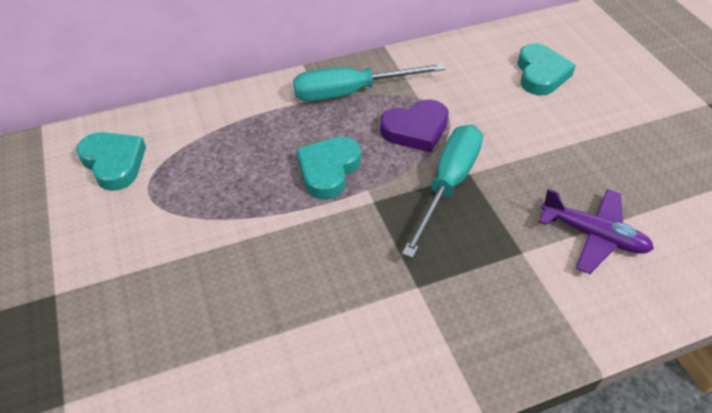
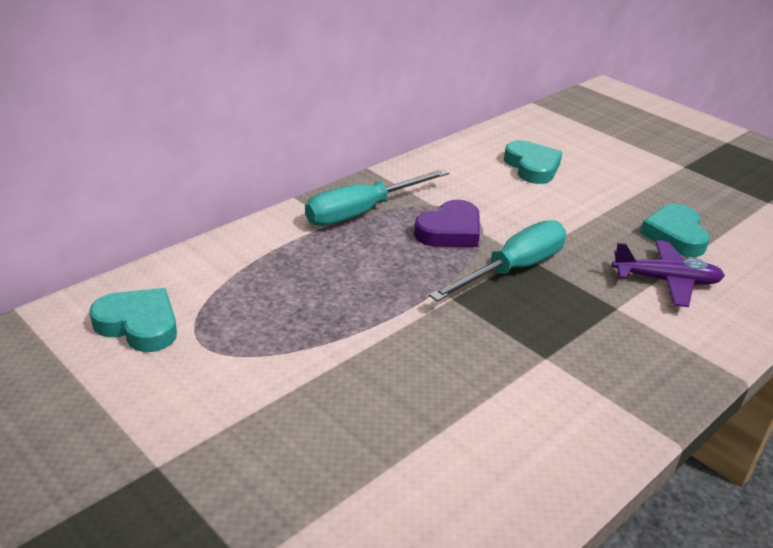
camera: 25 degrees left, 15 degrees down
(328, 170) = (388, 282): turquoise heart -> turquoise heart (675, 235)
(448, 184) = (513, 269): turquoise screwdriver -> turquoise screwdriver turned 45 degrees clockwise

